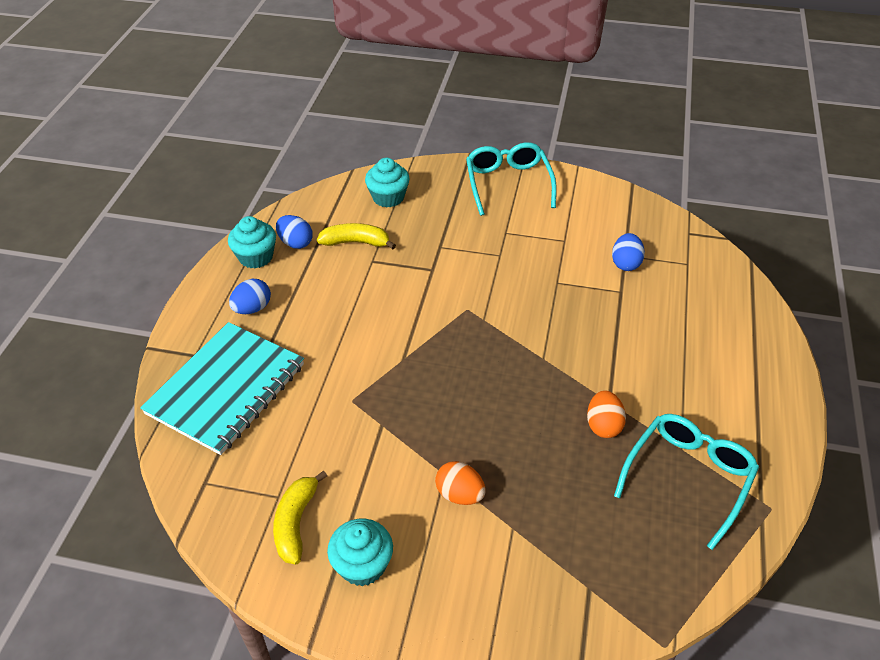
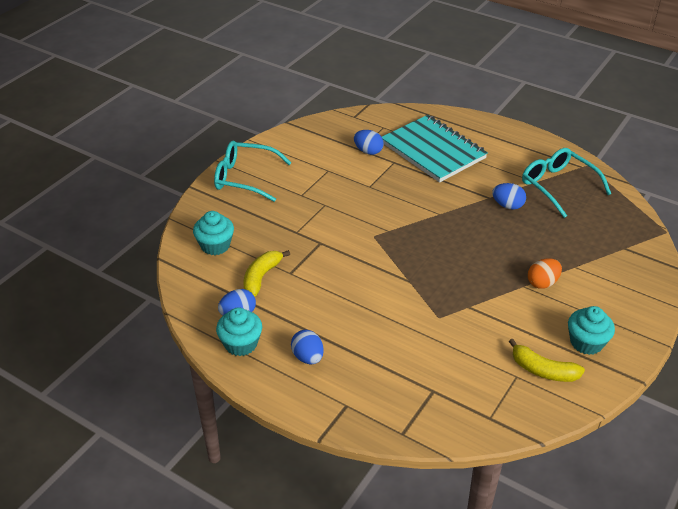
camera: 70 degrees left, 5 degrees down
(226, 389) = (396, 389): turquoise notebook -> turquoise notebook (433, 151)
(603, 425) = (507, 206): orange egg -> blue egg

